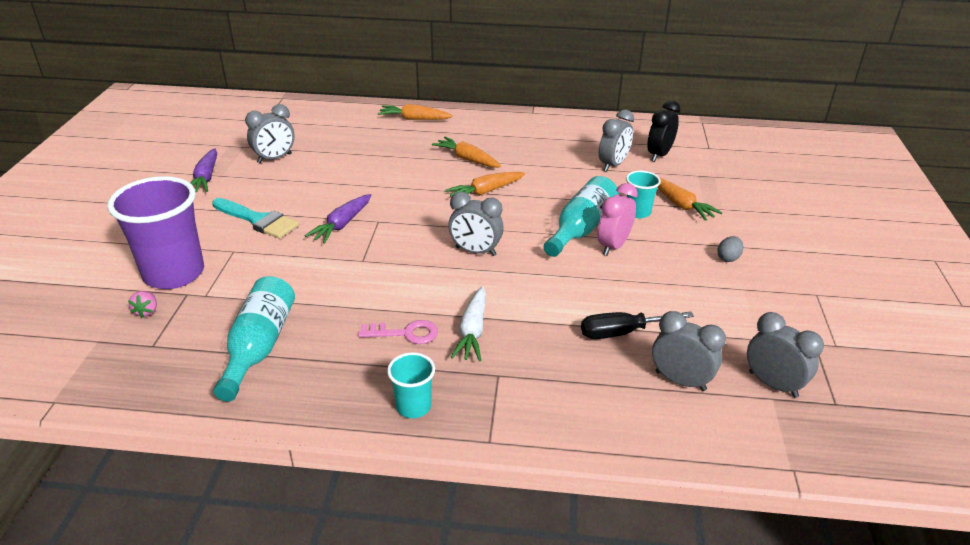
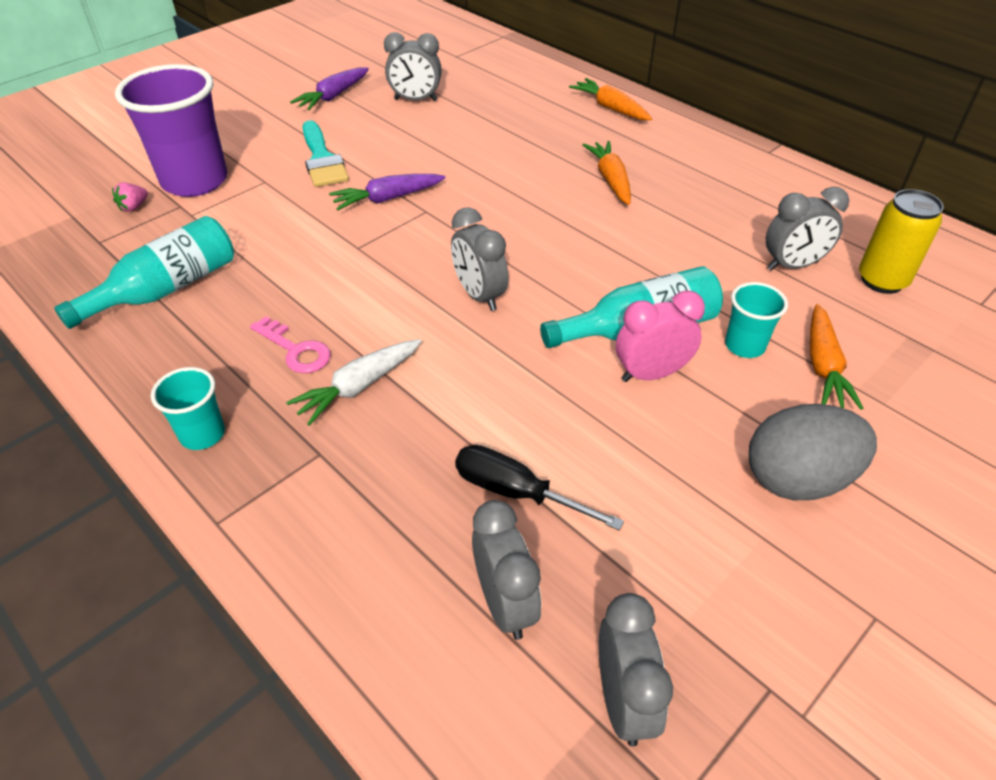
camera: 40 degrees right, 10 degrees up
(485, 192) = (581, 228): orange carrot -> none
(659, 155) = (882, 280): black clock -> yellow can
(728, 258) = (797, 479): grey egg -> grey egg, size x2.30

